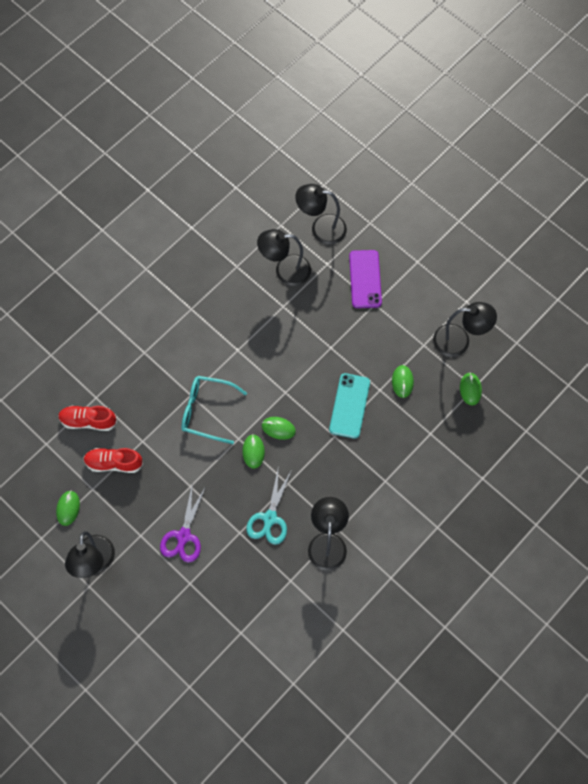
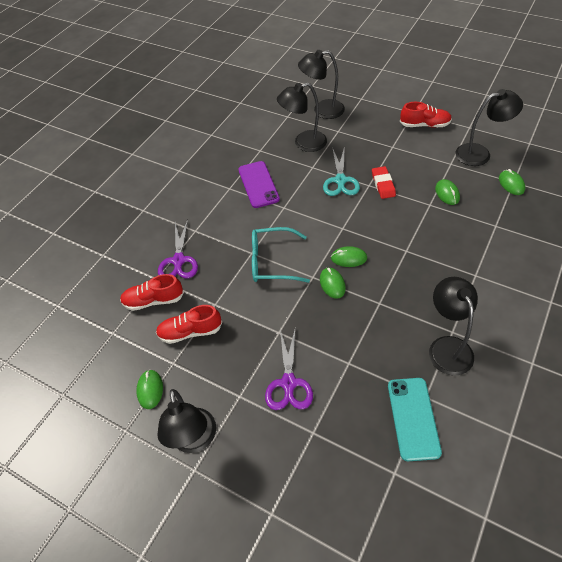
camera: 10 degrees left, 15 degrees down
(120, 383) = (178, 260): none -> purple scissors
(270, 518) = (375, 340): turquoise scissors -> turquoise scissors (340, 180)
(345, 351) = (383, 184): none -> red eraser
(349, 406) = (408, 223): turquoise phone -> turquoise phone (413, 418)
(365, 279) = (375, 133): purple phone -> purple phone (258, 184)
(421, 284) = (424, 125): none -> red shoe

